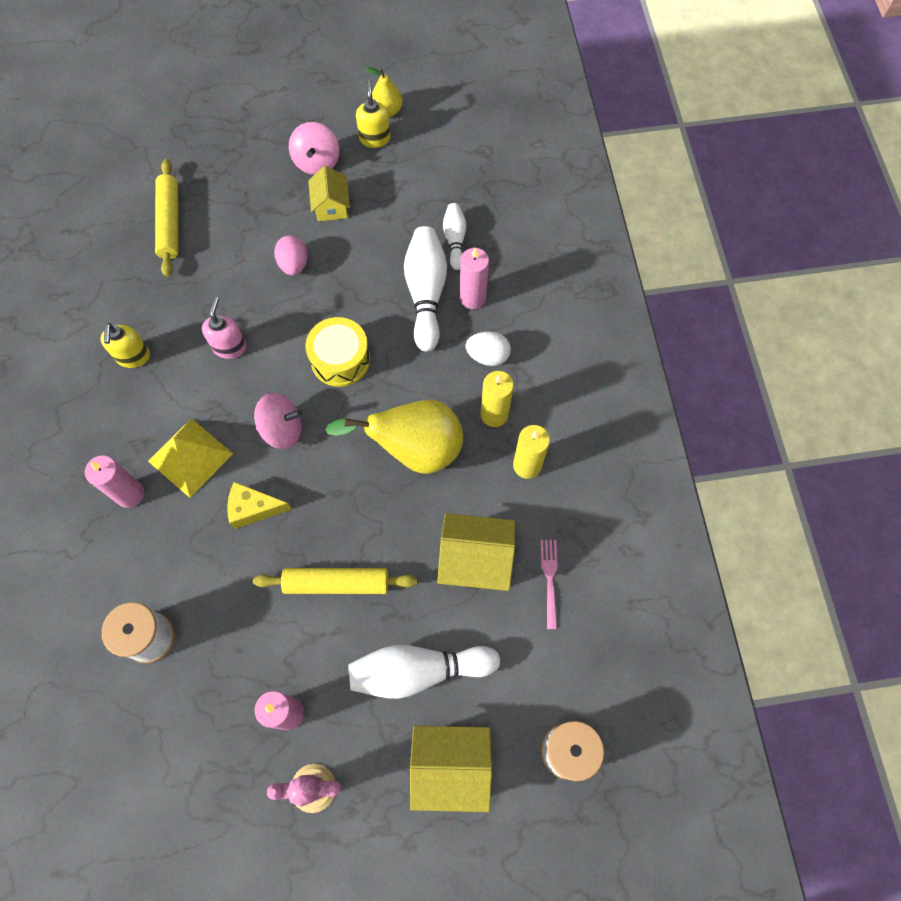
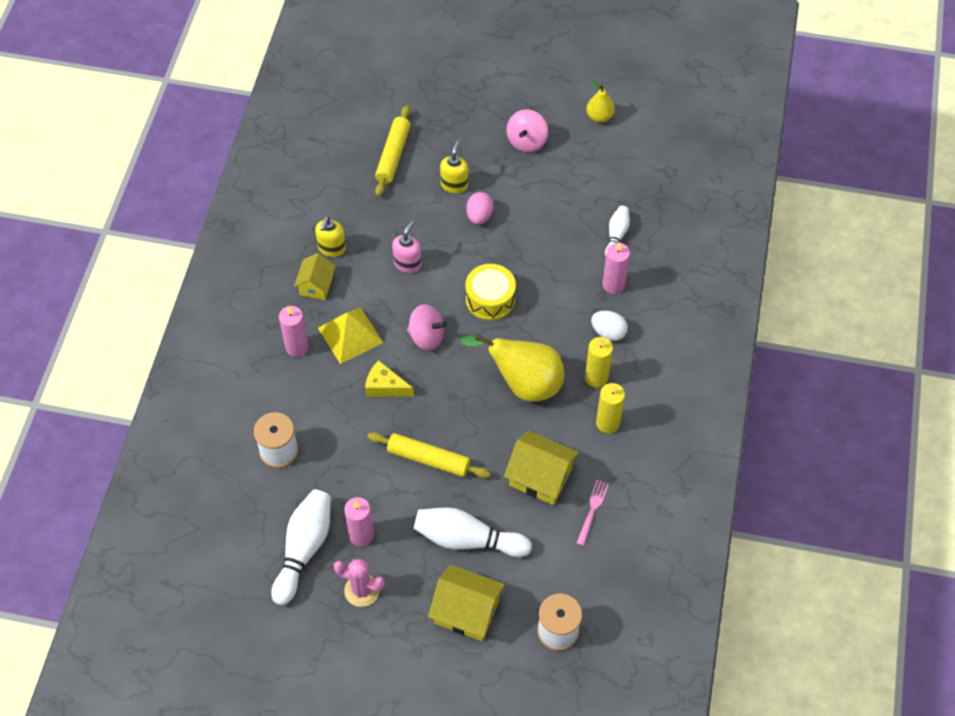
camera: 20 degrees right, 10 degrees down
(331, 206) = (526, 179): yellow house -> yellow house (316, 285)
(375, 138) = (581, 136): yellow soap dispenser -> yellow soap dispenser (454, 184)
(426, 294) = (577, 270): white bowling pin -> white bowling pin (304, 549)

